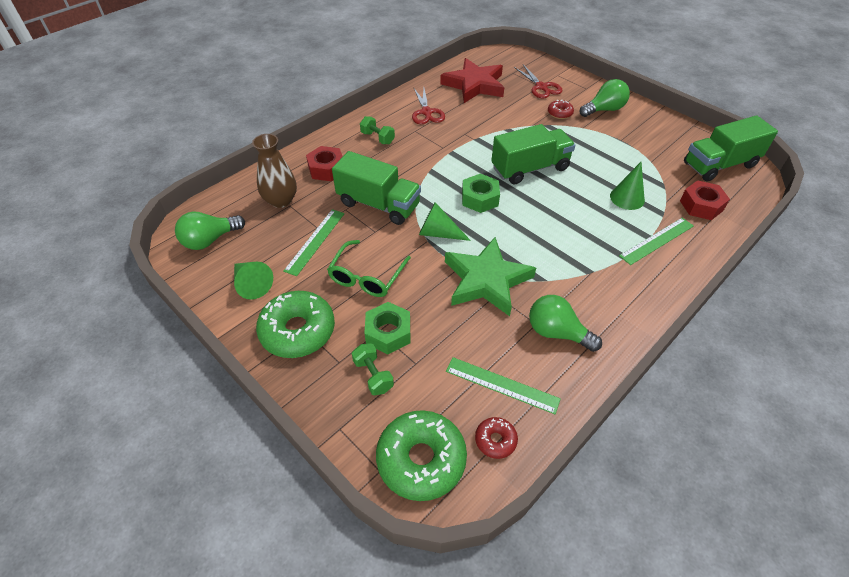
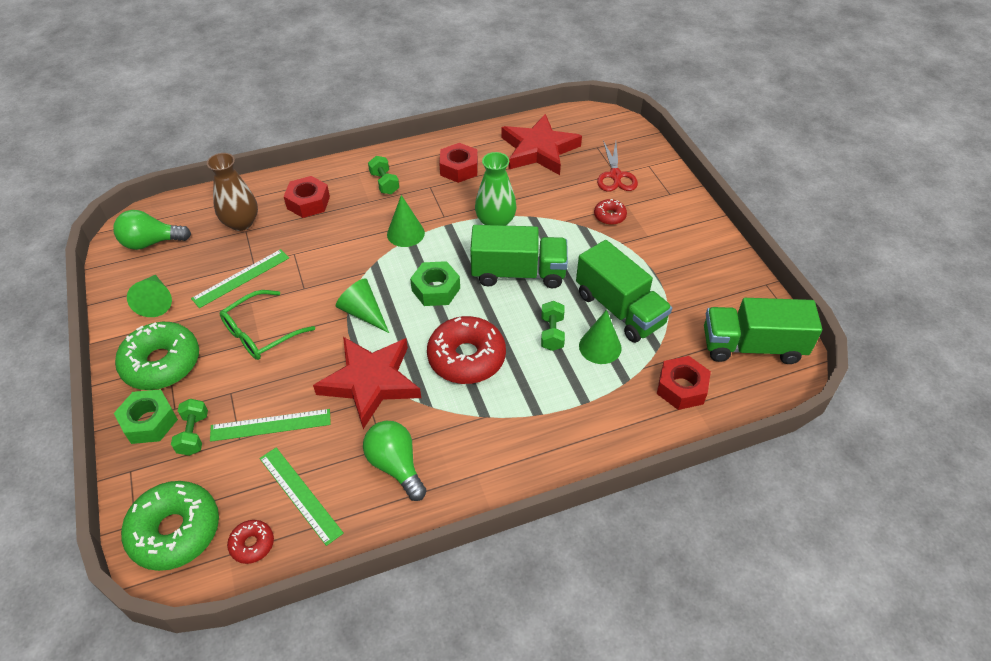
camera: 25 degrees right, 0 degrees up
(378, 204) = (329, 260): green truck -> green truck (619, 309)
(388, 333) = (237, 398): green nut -> green nut (149, 422)
(424, 167) = (405, 233): none -> green cone
(426, 112) = (459, 168): red scissors -> red nut
(484, 140) = (495, 222): none -> green vase
(486, 280) = (370, 382): green star -> red star
(543, 237) = (466, 357): none -> red donut
(587, 200) = (552, 333): none -> green dumbbell
(604, 110) = (668, 228): green light bulb -> none
(657, 241) = (590, 409): green ruler -> green ruler (270, 425)

